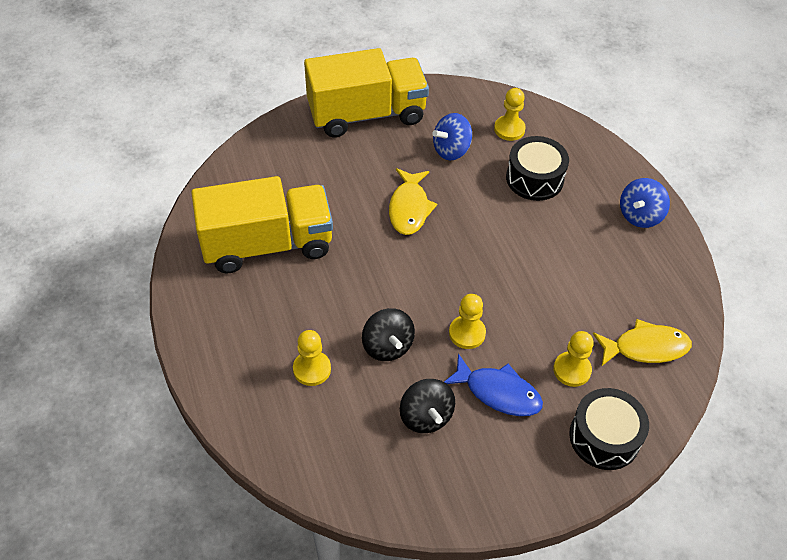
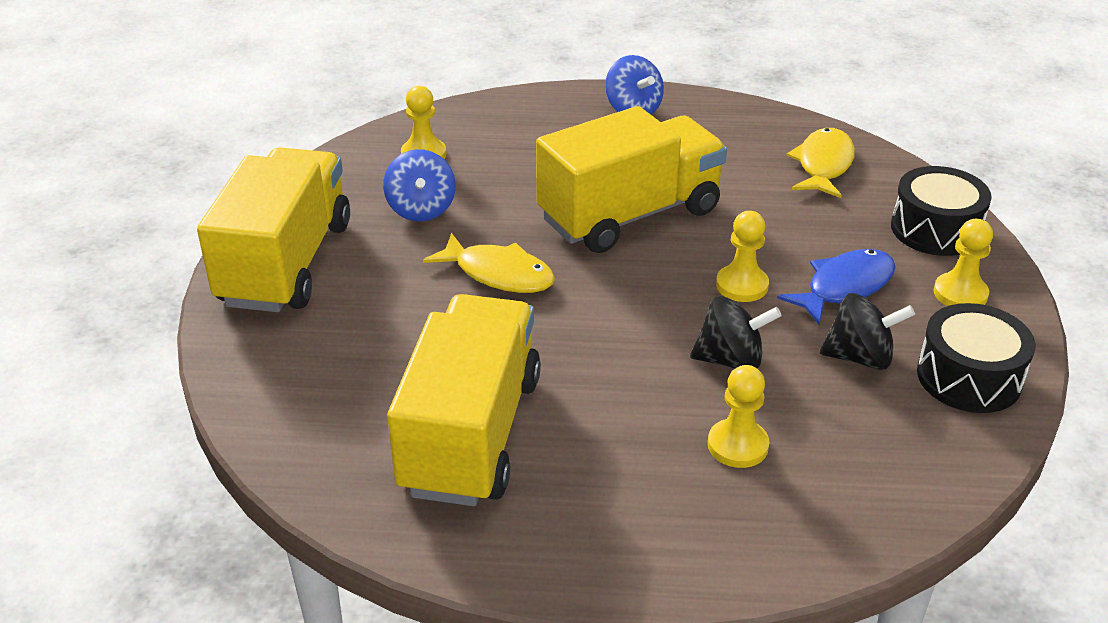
camera: 65 degrees left, 15 degrees down
(509, 252) = (630, 215): none -> yellow truck
(534, 178) = (522, 161): black drum -> black drum (969, 377)
(572, 370) = (833, 223): yellow pawn -> yellow pawn (960, 294)

